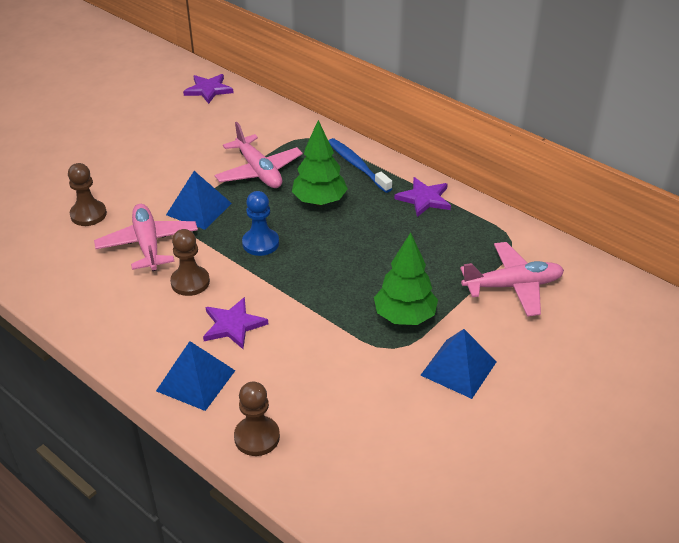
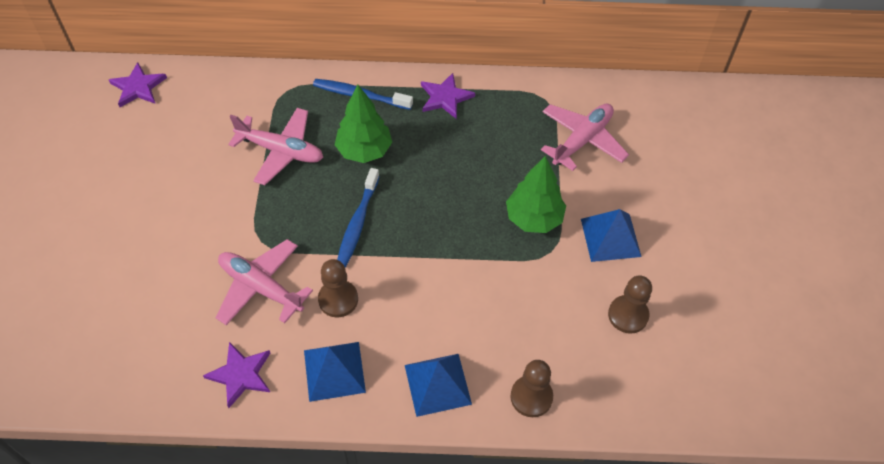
camera: 40 degrees left, 15 degrees up
(88, 214) = (170, 293): brown pawn -> brown pawn (628, 315)
(199, 209) = (268, 223): blue pyramid -> blue pyramid (334, 371)
(233, 325) = (415, 315): purple star -> purple star (241, 375)
(260, 243) = (357, 223): blue pawn -> blue toothbrush

